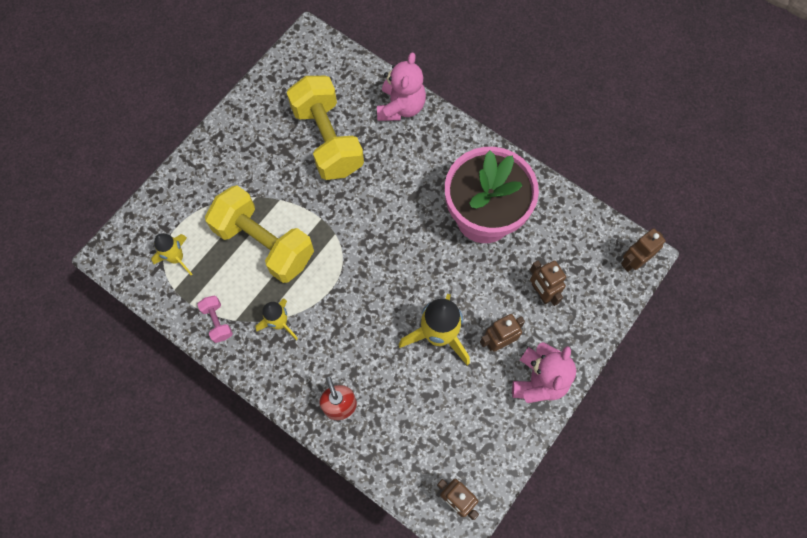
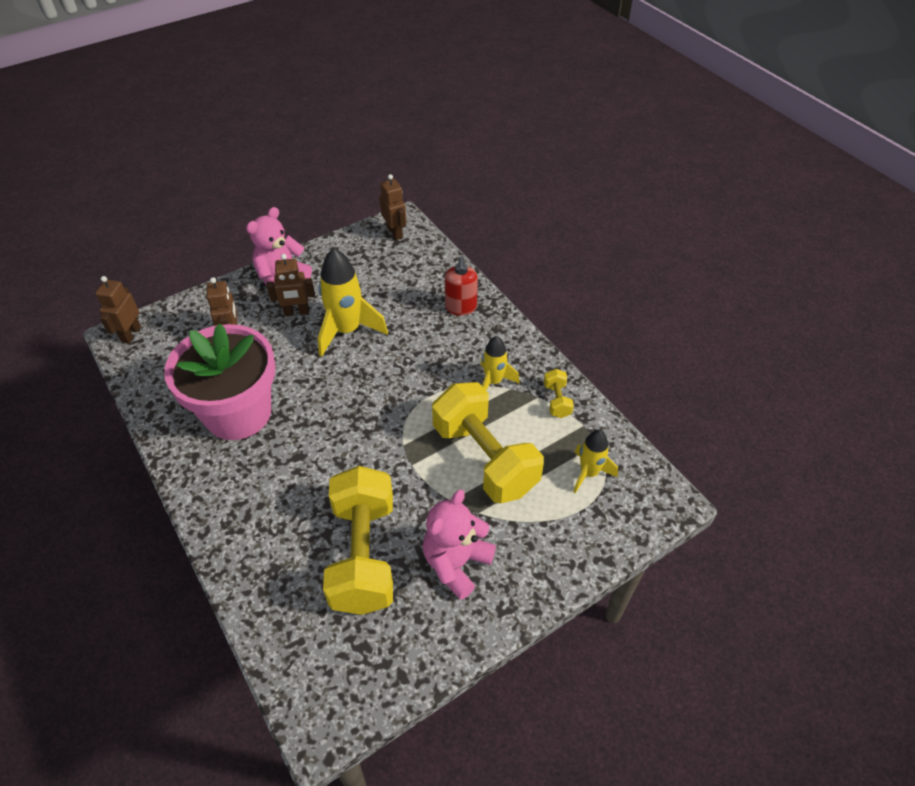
camera: 160 degrees left, 20 degrees down
(217, 322) = (557, 400): pink dumbbell -> yellow dumbbell
(401, 107) = (250, 567): pink teddy bear -> pink teddy bear (456, 563)
(633, 261) = (130, 334): brown robot -> brown robot turned 120 degrees clockwise

